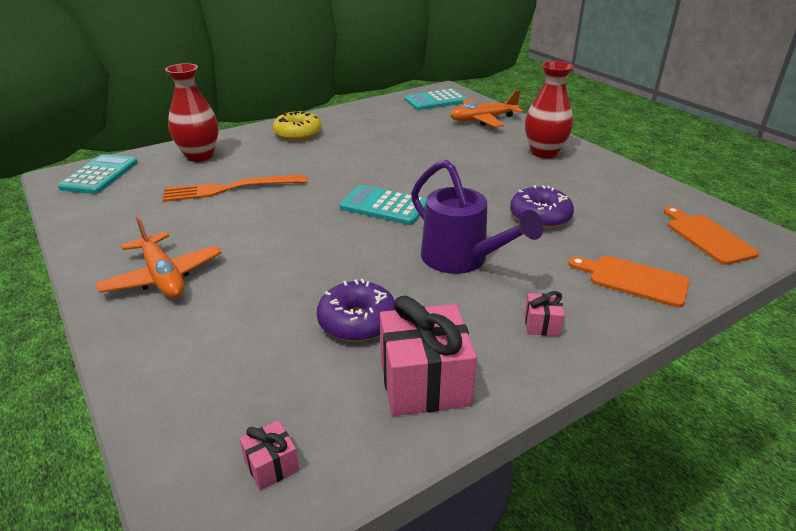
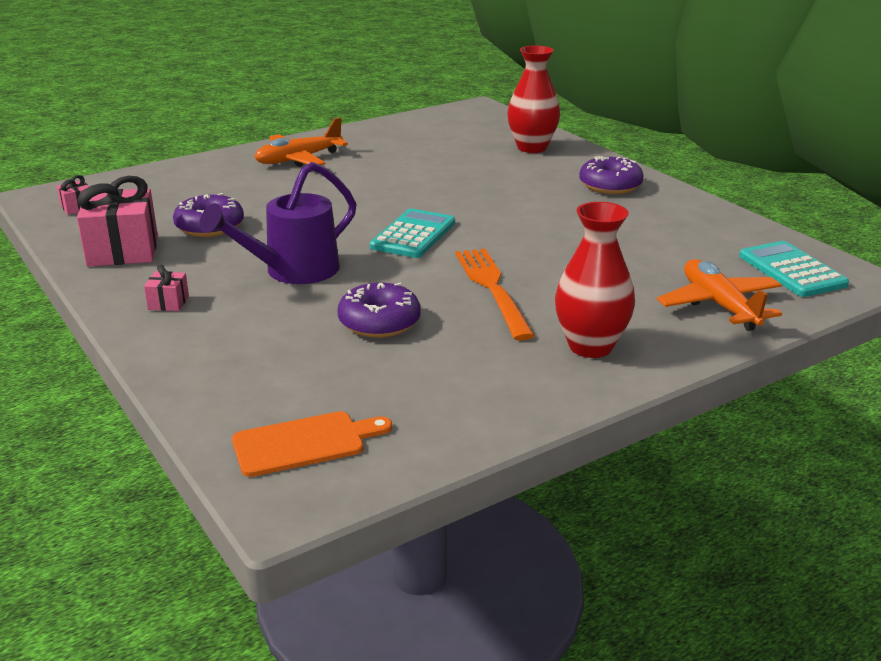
camera: 90 degrees right, 5 degrees down
(100, 175) = (481, 118): turquoise calculator -> none
(230, 189) = (454, 166): orange fork -> orange fork (492, 288)
(298, 134) = (610, 186): yellow donut -> purple donut
(633, 280) = (222, 364): orange cutting board -> none

